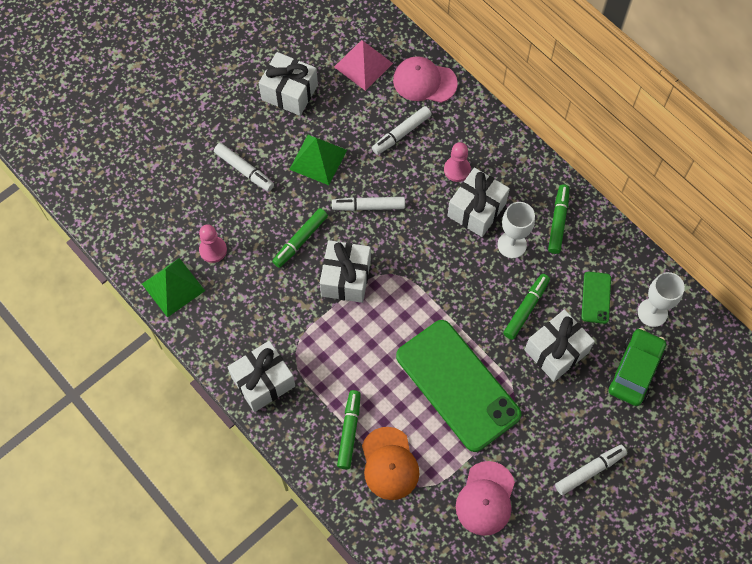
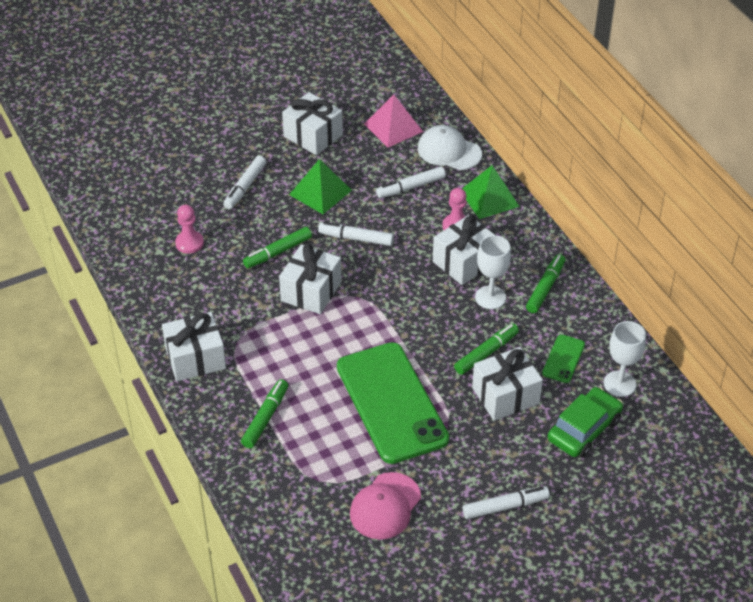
camera: 15 degrees right, 20 degrees down
(173, 287) = (139, 264): green pyramid -> green pyramid (489, 198)
(244, 170) = (245, 187): white marker -> white marker turned 60 degrees clockwise
(389, 463) = (296, 454): orange cap -> none
(424, 82) = (449, 151): pink cap -> white cap

